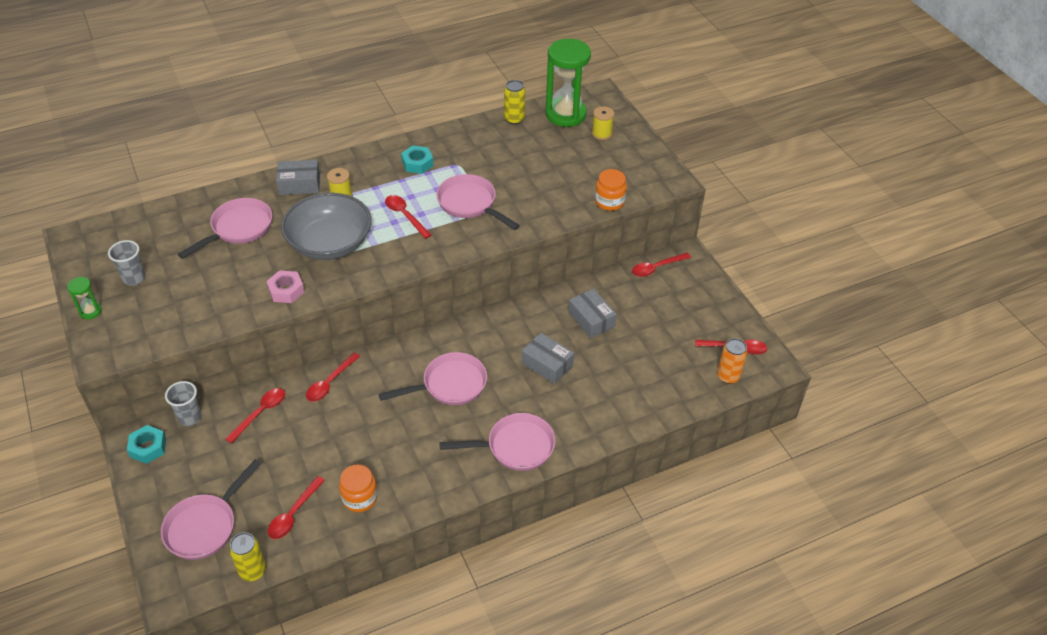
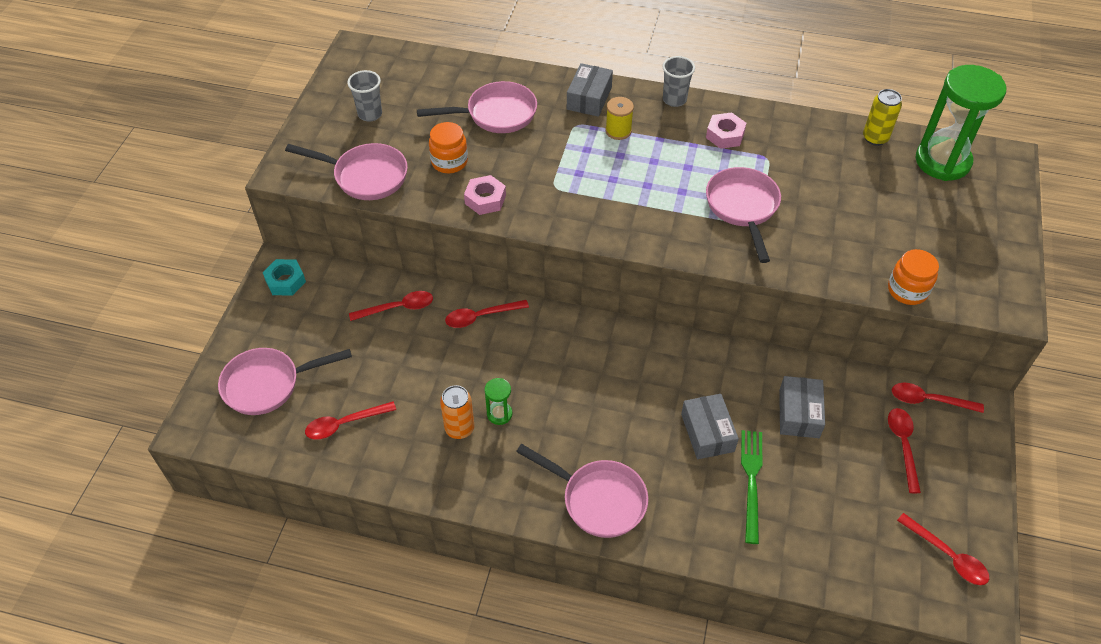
camera: 40 degrees right, 5 degrees up
(90, 311) = (311, 126): green hourglass -> green hourglass (499, 414)
(190, 417) = (339, 274): grey cup -> grey cup (674, 100)
(252, 570) = (269, 453): yellow can -> none
(299, 184) = (589, 98): grey box -> grey box turned 75 degrees clockwise
(330, 243) = (566, 173): grey bowl -> none
(359, 498) = (411, 449): orange jar -> orange jar (449, 162)
(405, 216) = (664, 185): red spoon -> red spoon (903, 445)
(417, 163) = (725, 135): turquoise nut -> pink nut
(449, 385) = (589, 391): pink pan -> pink pan (365, 176)
(597, 376) = (751, 481): none -> green fork
(601, 133) = (968, 205): yellow spool -> none
(728, 376) = (908, 583): orange can -> orange can (459, 428)

